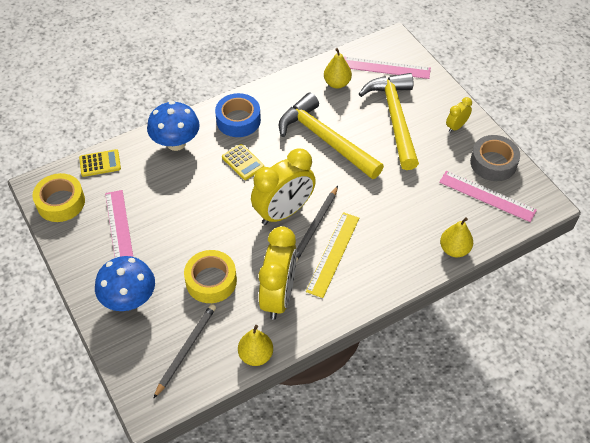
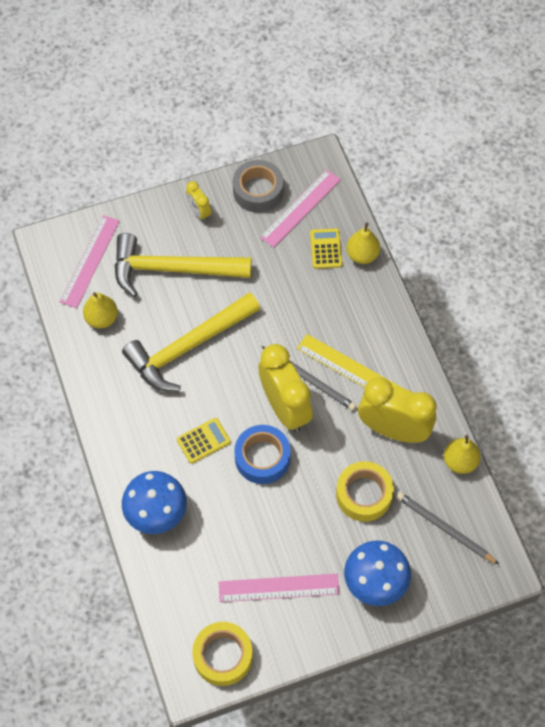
camera: 80 degrees left, 10 degrees up
(100, 163) = (170, 606): yellow calculator -> yellow calculator (326, 249)
(238, 120) = (135, 437): blue tape -> blue tape (262, 458)

